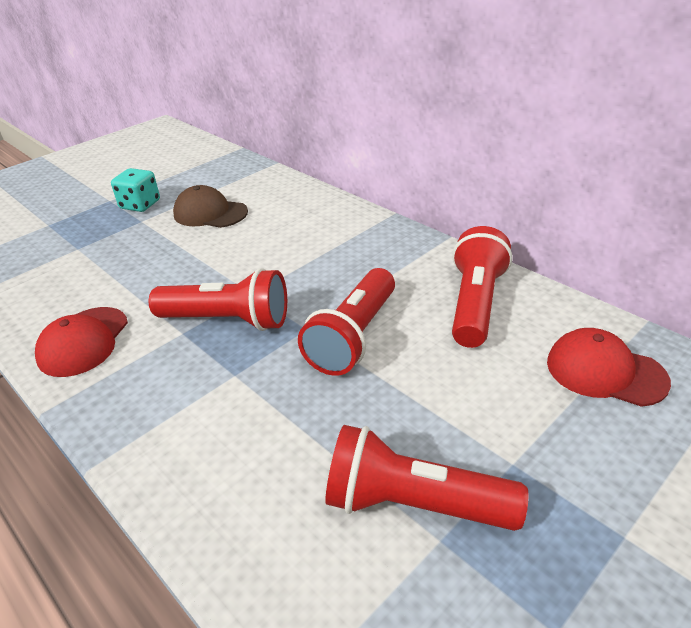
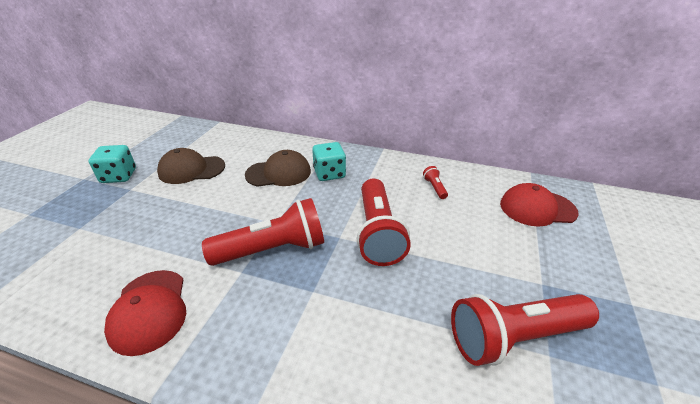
camera: 30 degrees left, 0 degrees up
(296, 238) = (279, 173): none -> brown cap
(354, 253) = (329, 173): none -> turquoise dice
(475, 304) = (434, 188): red flashlight -> red flashlight, size x0.41

